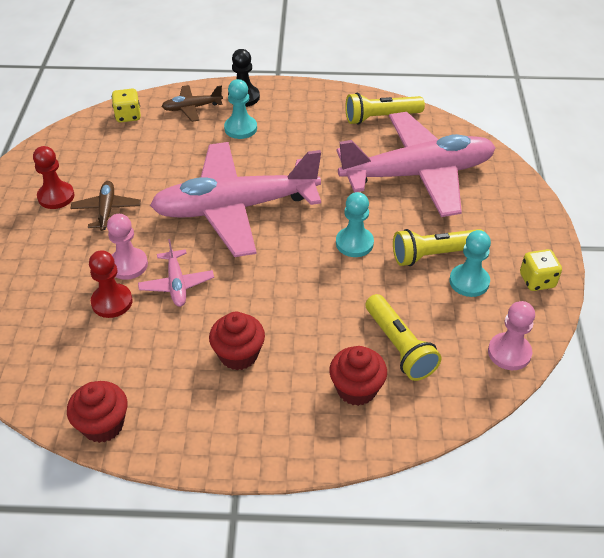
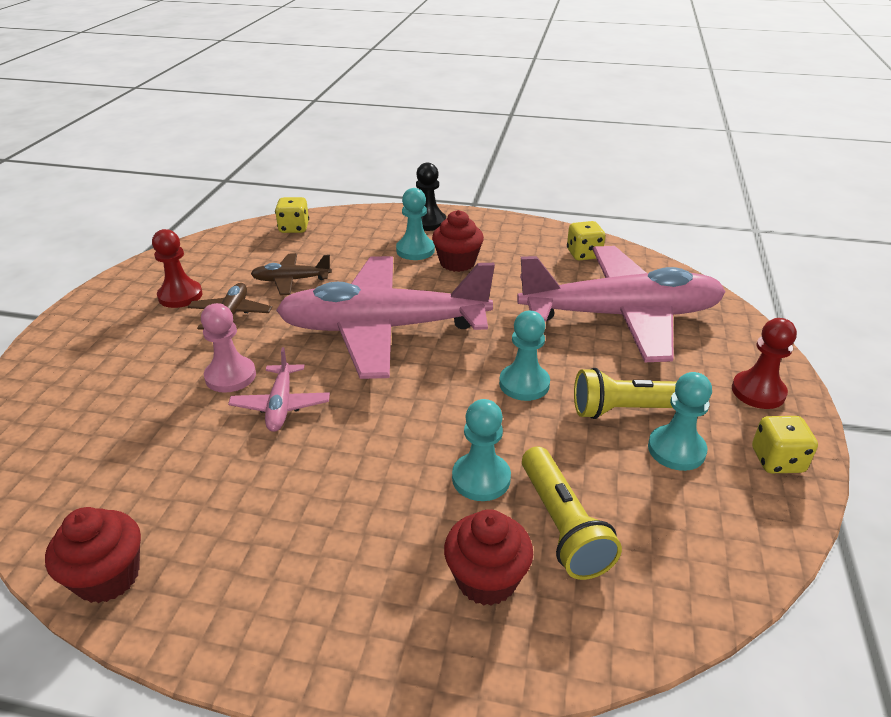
camera: 10 degrees right, 10 degrees down
(112, 302) = (192, 416): red pawn -> red pawn (758, 392)
(192, 108) = (367, 227): brown plane -> brown plane (291, 280)
(238, 355) = (330, 505): red cupcake -> red cupcake (457, 262)
(338, 321) = (481, 478): none -> turquoise pawn
(381, 117) = (583, 254): yellow flashlight -> yellow dice
(509, 353) = (730, 558): pink pawn -> none

